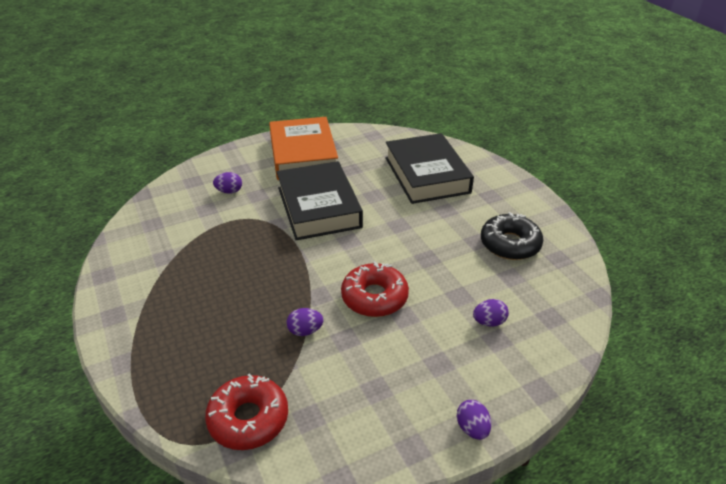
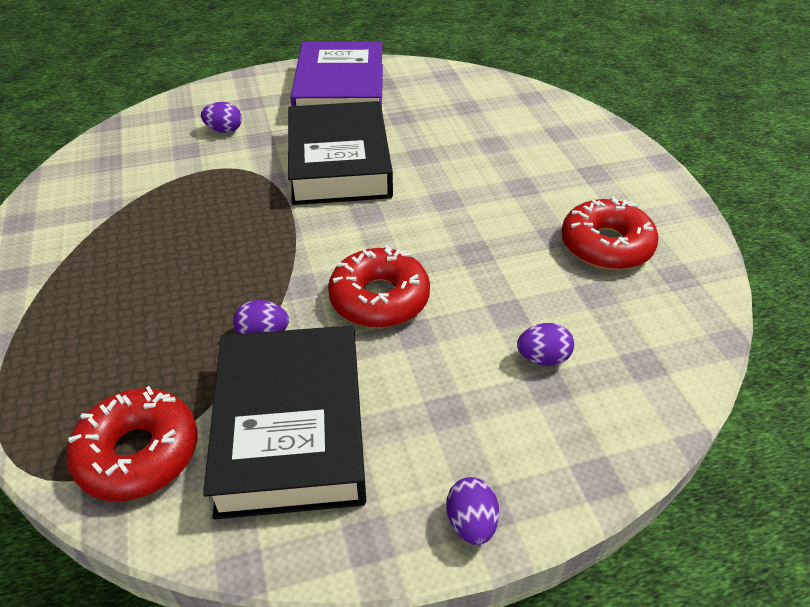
camera: 10 degrees right, 5 degrees up
(303, 155) = (340, 92): orange book -> purple book
(427, 175) = (507, 135): black book -> black book (291, 428)
(510, 244) = (606, 245): black donut -> red donut

